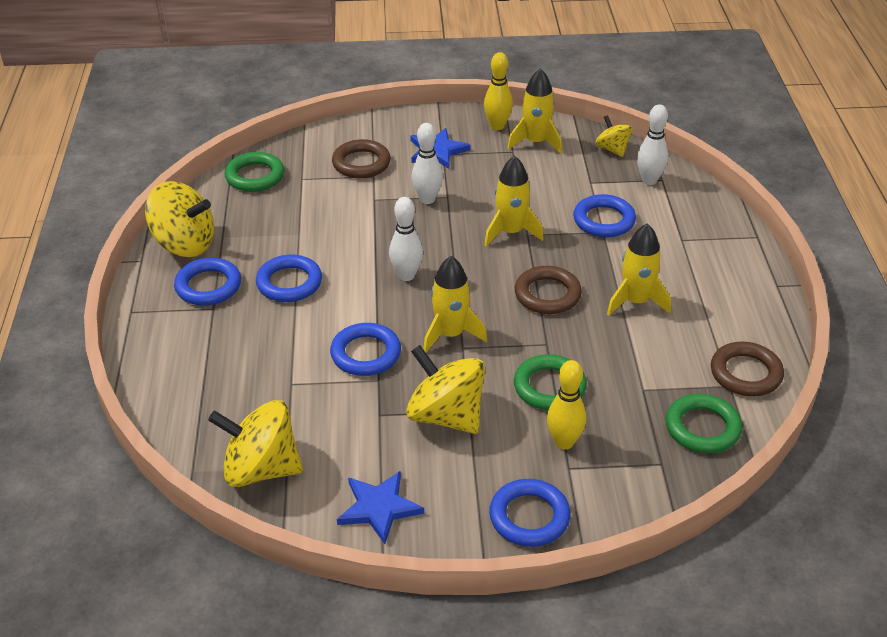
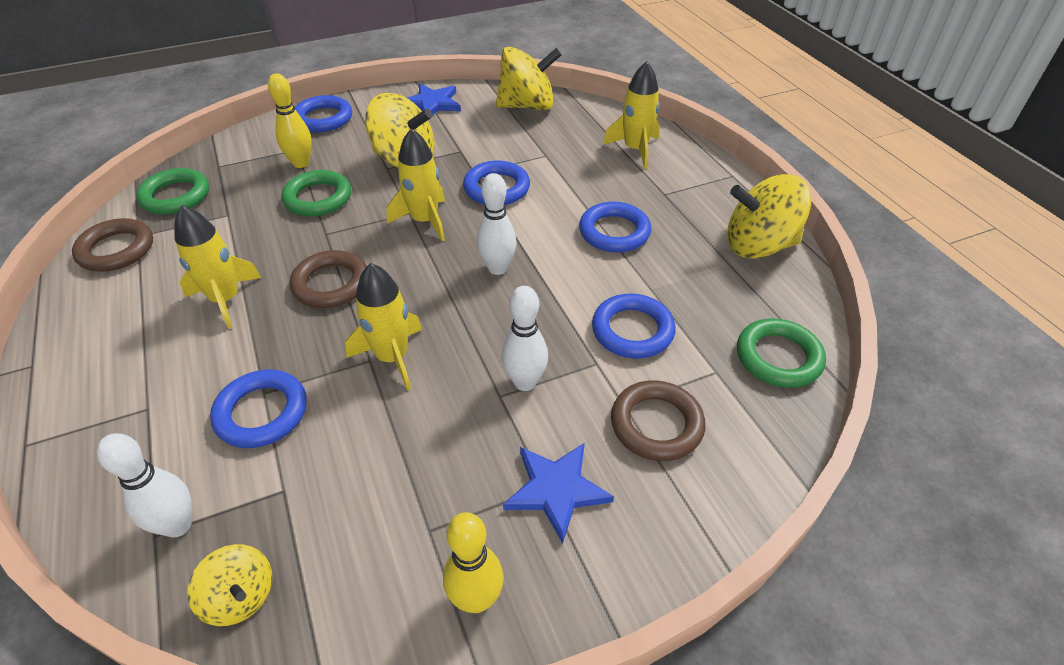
camera: 160 degrees right, 5 degrees up
(208, 286) = (689, 211): blue ring -> blue ring (632, 330)
(535, 142) = (392, 570): yellow rocket -> yellow rocket (635, 149)

